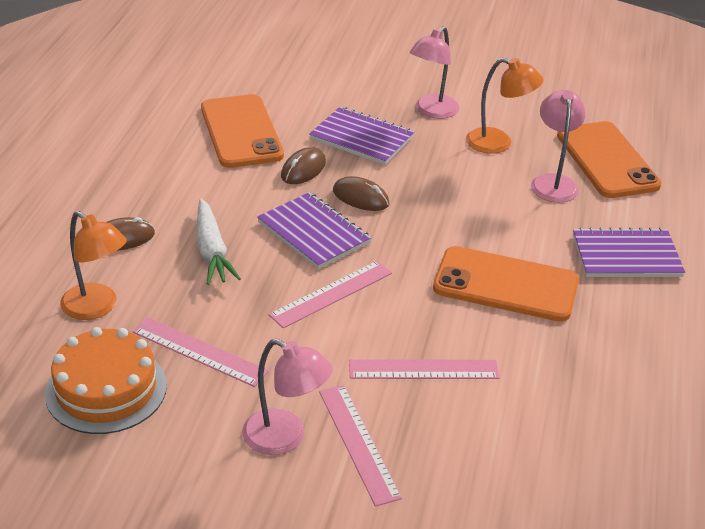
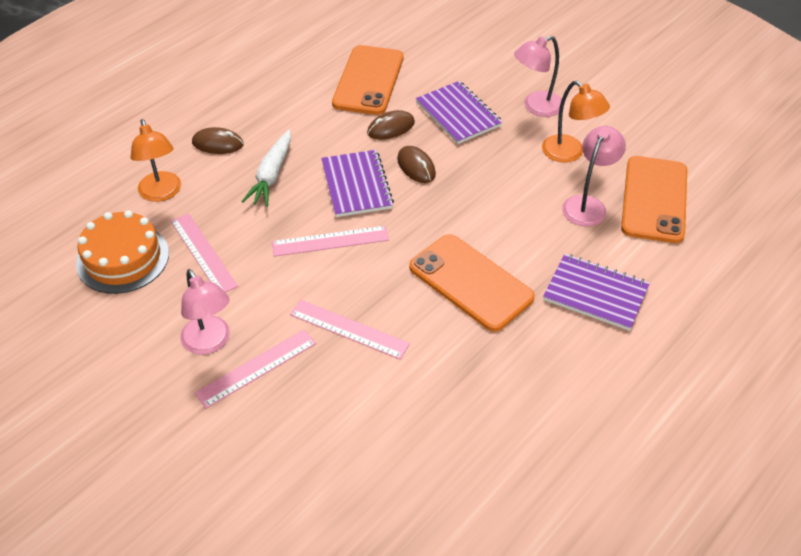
camera: 30 degrees right, 10 degrees up
(358, 443) = (256, 368): pink ruler -> pink ruler turned 45 degrees clockwise

